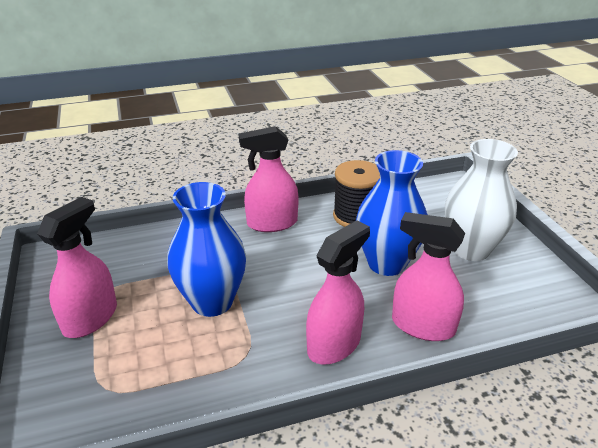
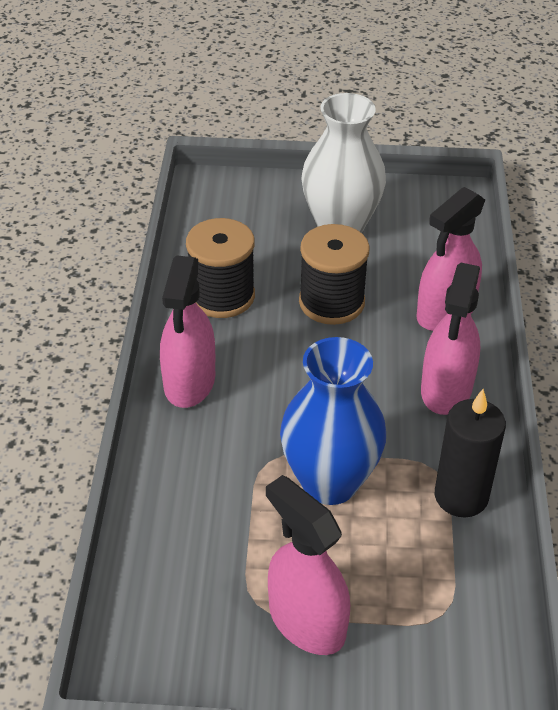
camera: 70 degrees left, 10 degrees up
(223, 376) = (461, 496): none -> black candle
(334, 344) = (446, 390): pink spray bottle -> pink spray bottle turned 135 degrees counterclockwise
(386, 263) = (331, 302): blue vase -> black spool

